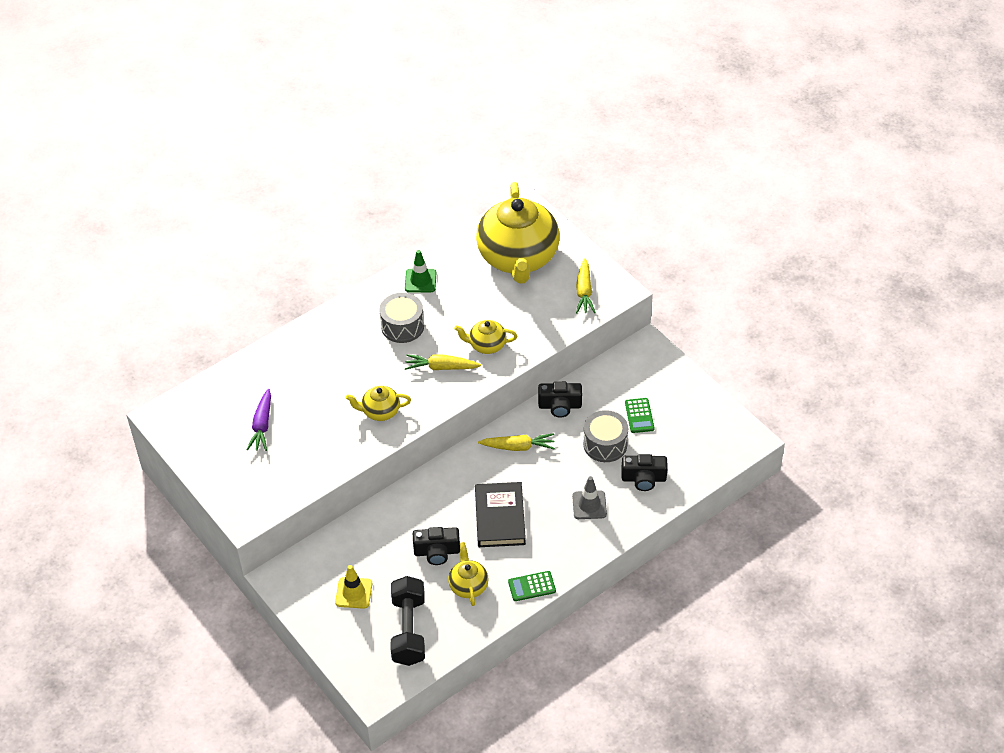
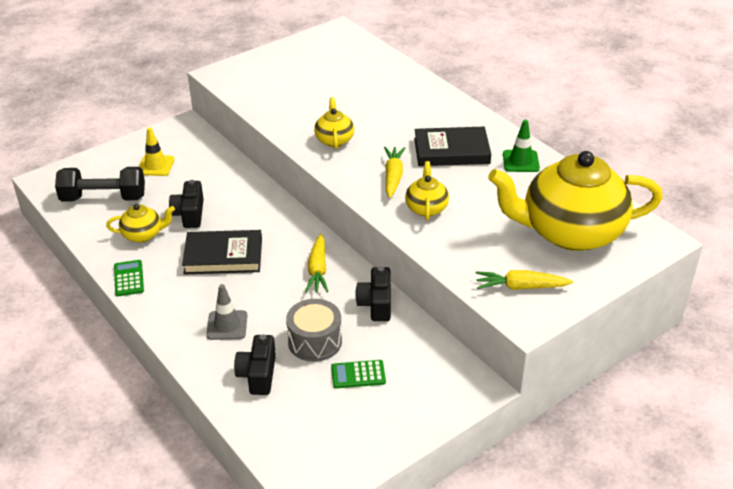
camera: 90 degrees right, 10 degrees down
(262, 425) = (323, 77): purple carrot -> none
(402, 326) = (451, 151): grey drum -> black book

